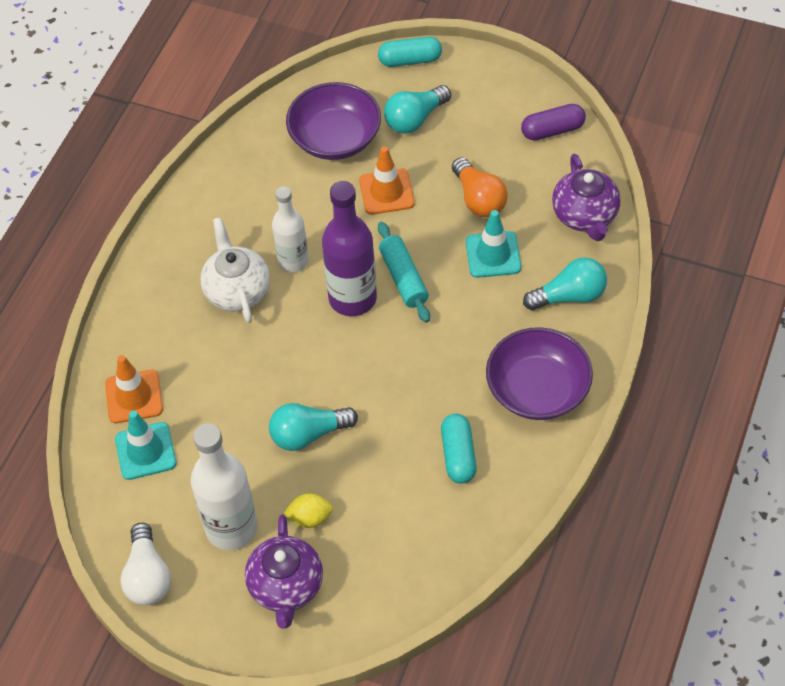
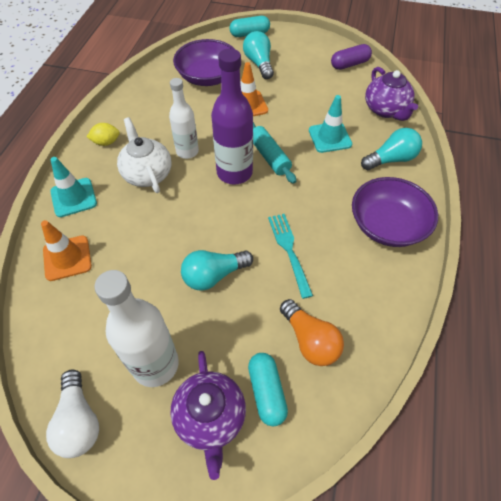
camera: 10 degrees left, 0 degrees up
(145, 451) = (77, 302): turquoise traffic cone -> turquoise traffic cone (73, 197)
(310, 518) = (224, 348): yellow lemon -> yellow lemon (106, 142)
(405, 412) = (289, 251): none -> turquoise fork
(415, 119) = (259, 63): turquoise light bulb -> turquoise light bulb turned 120 degrees clockwise
(458, 455) = (339, 281): turquoise capsule -> turquoise capsule (267, 392)
(479, 199) = (311, 105): orange light bulb -> orange light bulb (310, 340)

